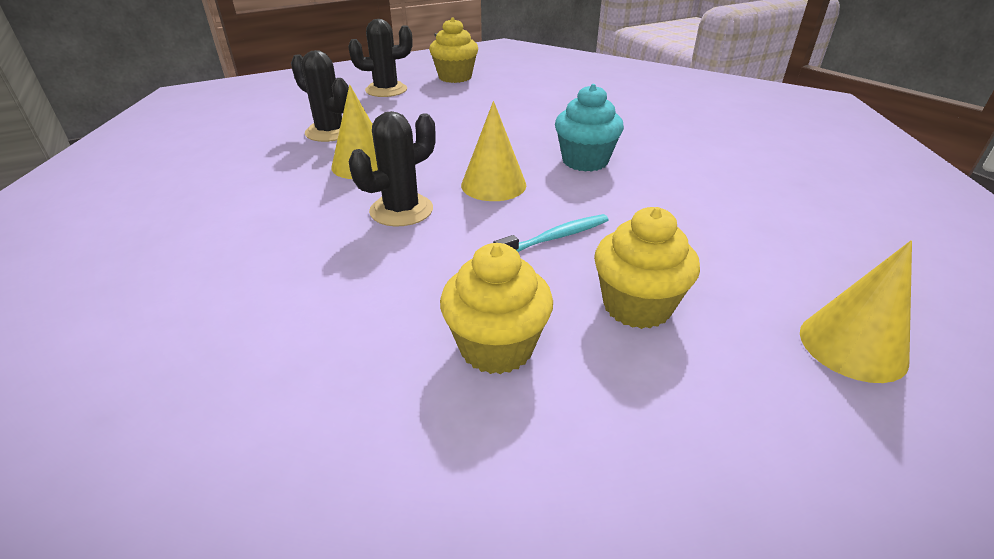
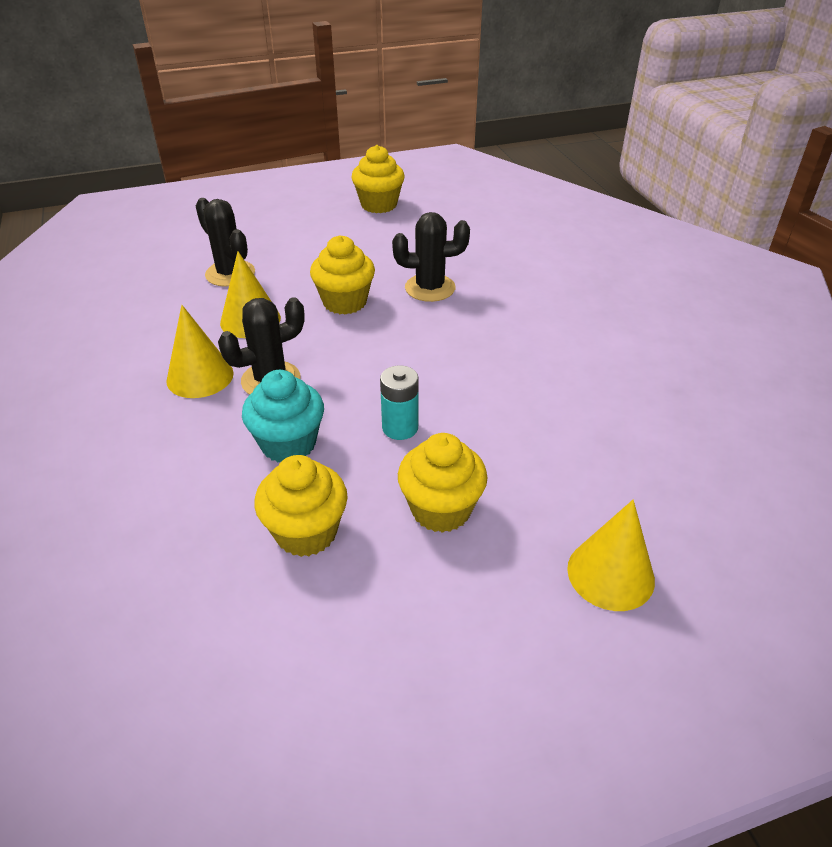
camera: 10 degrees right, 5 degrees up
(386, 90) = (301, 218): black cactus -> black cactus (430, 288)
(453, 144) = (345, 302): none -> yellow cupcake
(493, 185) = (366, 359): yellow cone -> yellow cone (200, 376)
(555, 237) = (400, 428): turquoise toothbrush -> turquoise battery
(585, 161) = (468, 338): turquoise cupcake -> turquoise cupcake (288, 444)

